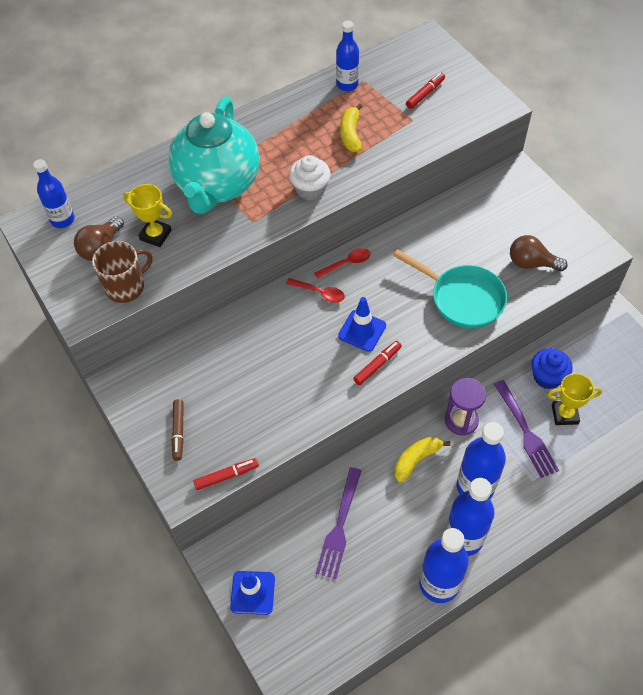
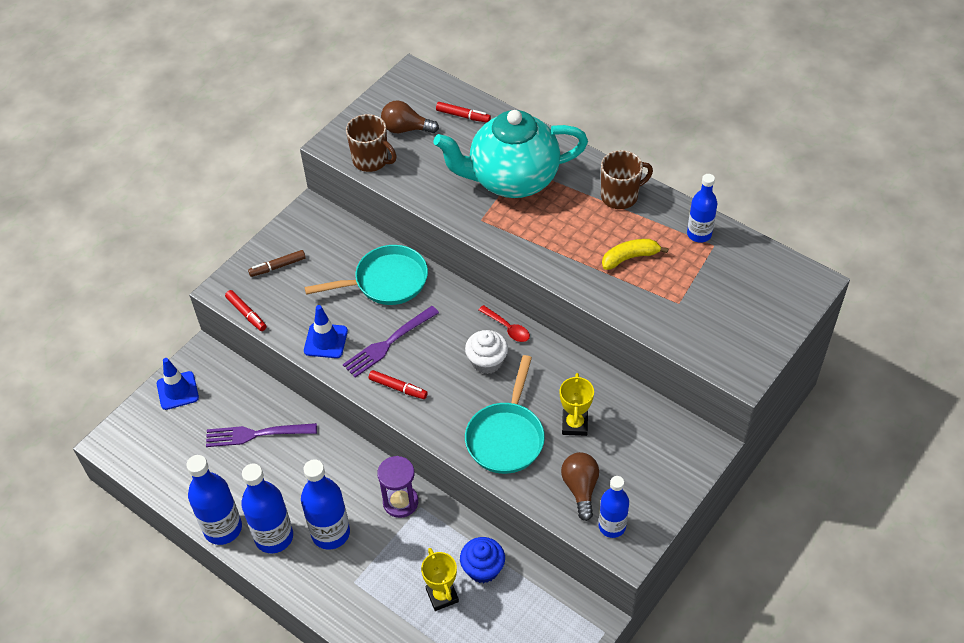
camera: 70 degrees right, 5 degrees down
(62, 220) = (425, 93): blue bottle -> blue bottle (612, 526)
(155, 235) = (435, 158): yellow trophy -> yellow trophy (574, 424)
(247, 341) = (386, 281): none -> turquoise pan
(279, 119) = (620, 196): none -> brown mug
(310, 189) = (540, 248): white cupcake -> white cupcake (487, 361)
(320, 293) = (463, 318): red spoon -> none
(362, 330) = (432, 364): blue traffic cone -> blue traffic cone (325, 341)
(416, 459) = (344, 475): yellow banana -> none
(425, 94) = (723, 303): red marker -> red marker (463, 116)
(525, 431) = (408, 563): purple fork -> purple fork (388, 343)

